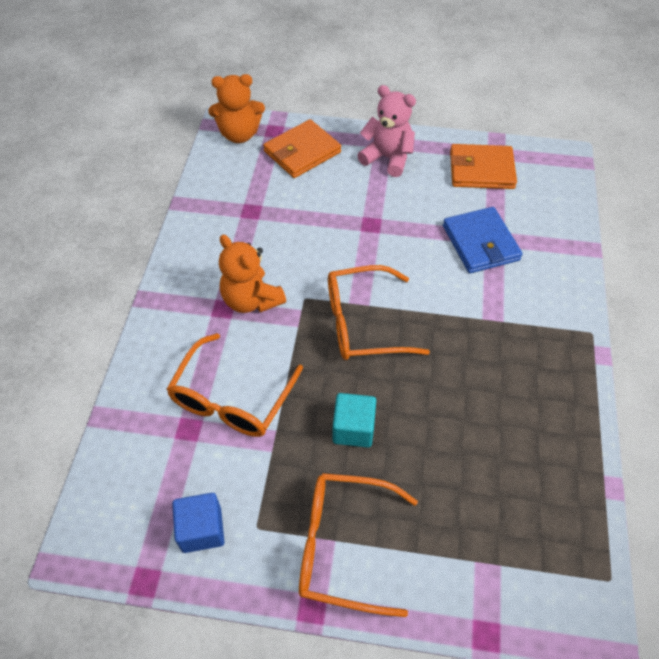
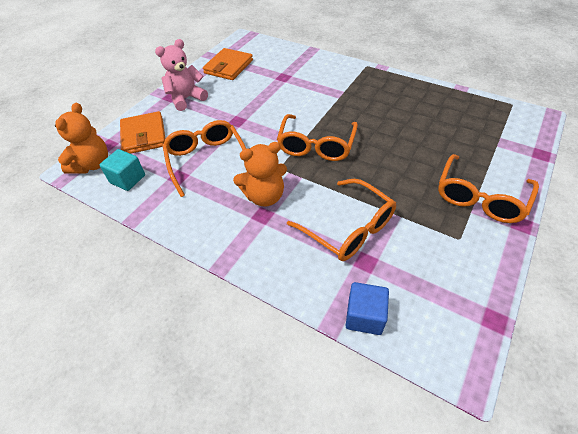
camera: 65 degrees left, 5 degrees down
(202, 529) = (456, 272): blue cube -> blue cube (364, 316)
(287, 224) = (206, 160): none -> orange glasses
(353, 429) = (396, 171): turquoise cube -> turquoise cube (127, 179)
(480, 243) = (283, 83): blue wallet -> none

